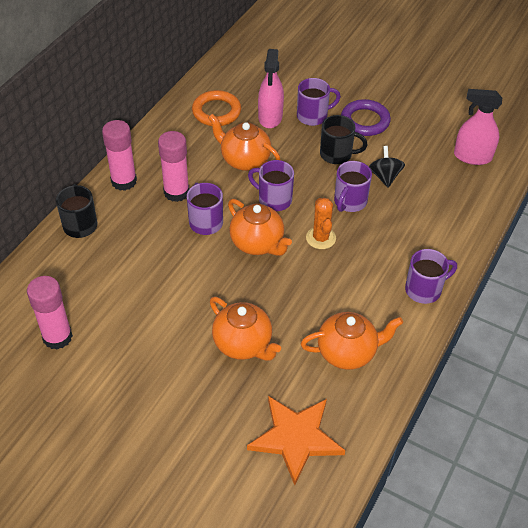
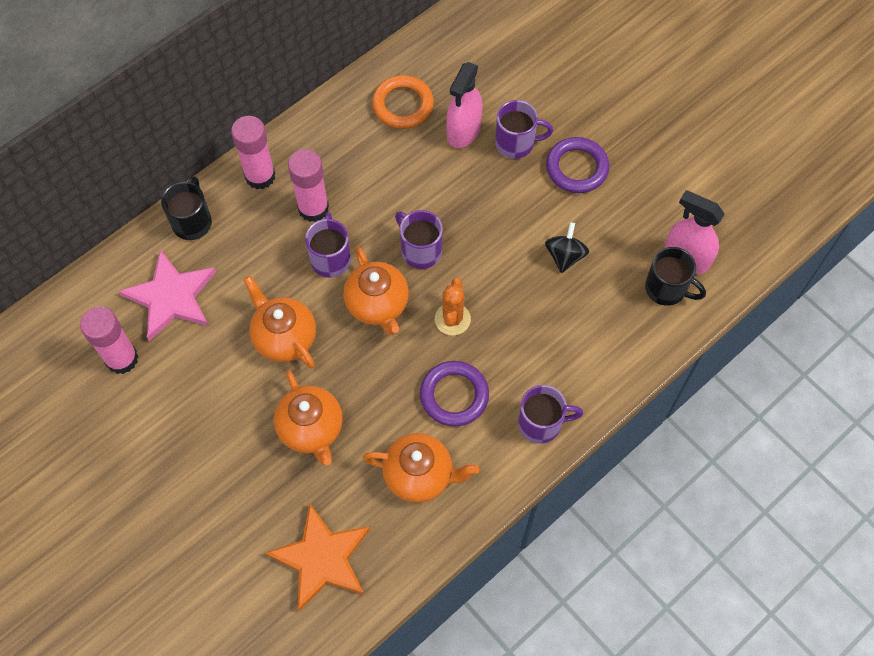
camera: 20 degrees right, 15 degrees up
(83, 281) = (171, 297): none -> pink star
(244, 160) = (408, 185): orange teapot -> orange teapot (284, 337)
(337, 154) = (521, 208): black mug -> black mug (667, 289)
(347, 289) = (454, 395): none -> purple ring
(349, 202) = (507, 279): purple mug -> none

